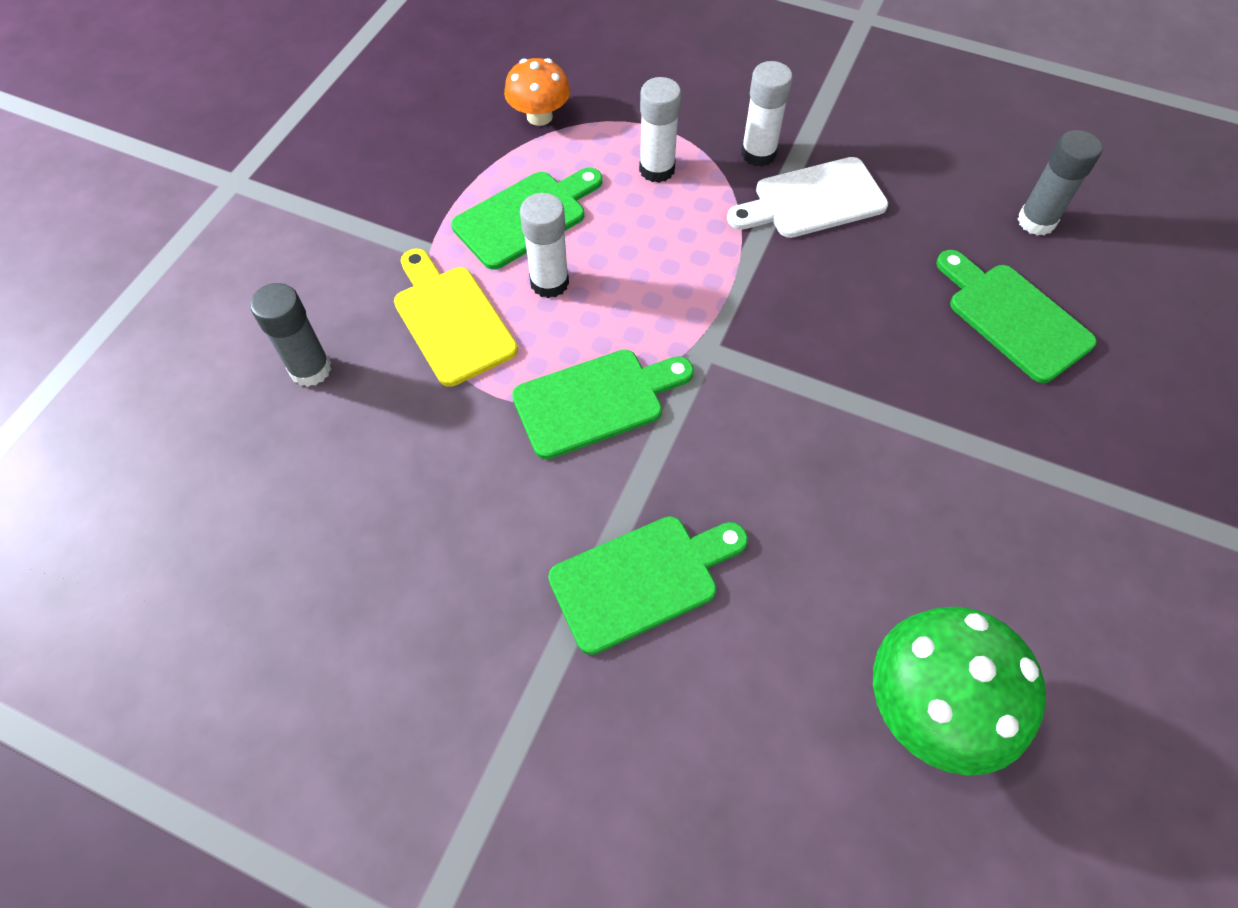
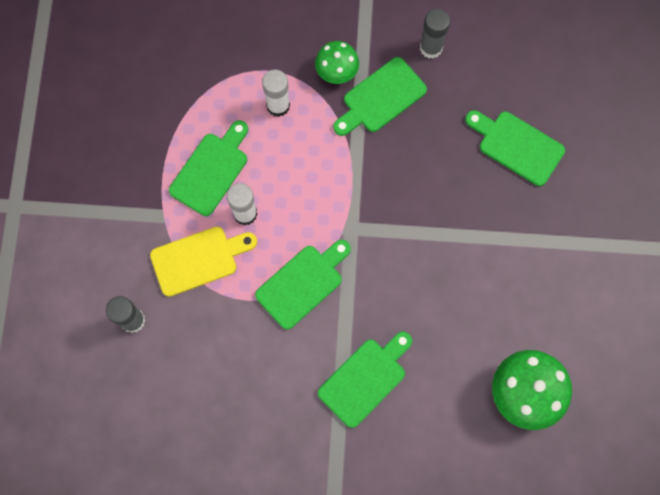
camera: 20 degrees left, 15 degrees up
(451, 320) = (198, 259): yellow cutting board -> yellow cutting board turned 120 degrees clockwise
(539, 116) = (187, 87): orange mushroom -> none
(758, 154) = (336, 71): white glue stick -> green mushroom
(813, 200) = (381, 98): white cutting board -> green cutting board
(1036, 221) = (516, 69): grey glue stick -> grey glue stick (431, 48)

